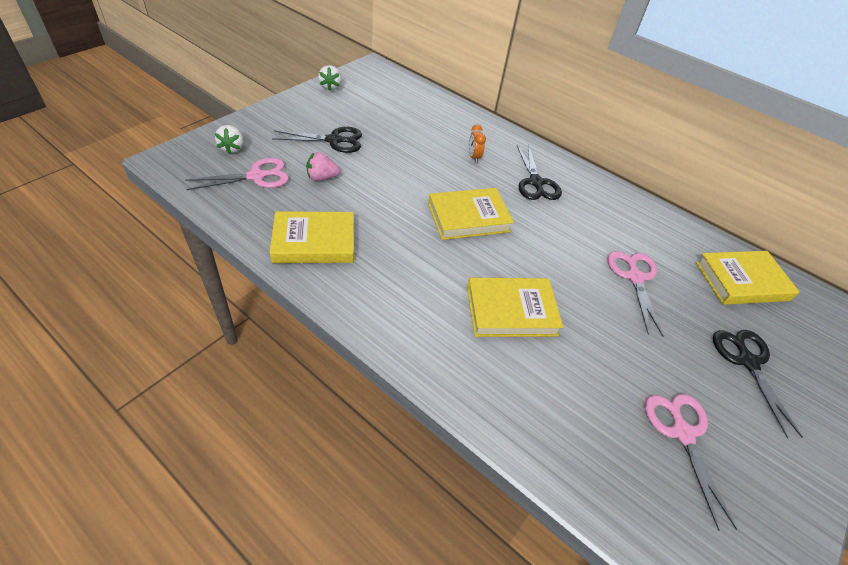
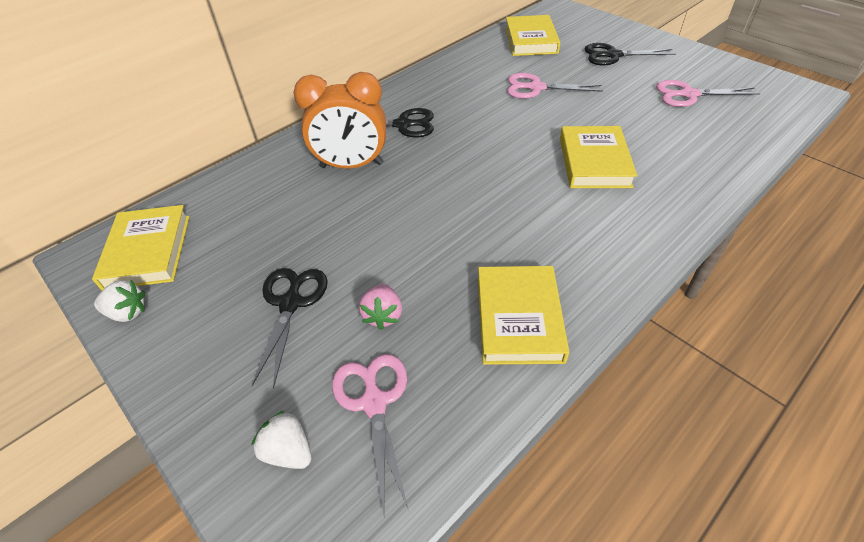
camera: 75 degrees left, 0 degrees up
(232, 148) = (288, 451): white strawberry -> white strawberry turned 150 degrees counterclockwise
(468, 218) = (463, 178): yellow book -> yellow book (148, 251)
(473, 157) = (351, 165): orange clock -> orange clock, size x2.42

